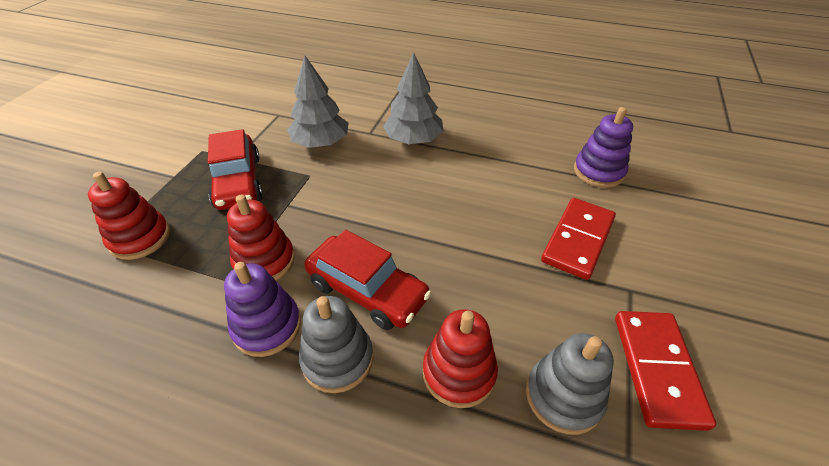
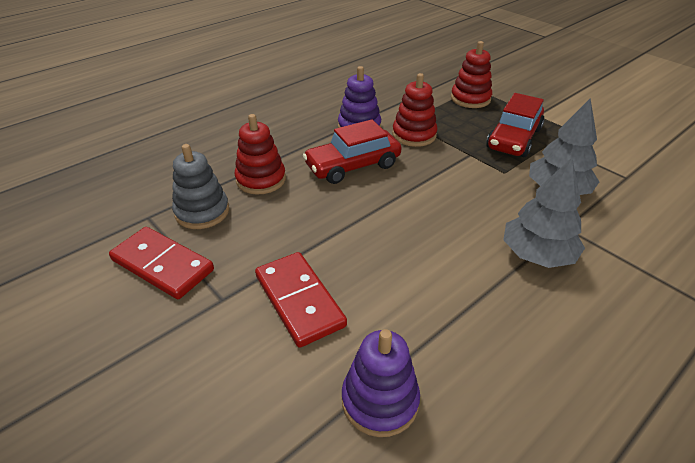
camera: 120 degrees right, 5 degrees down
(238, 182) = (513, 139): red car -> red car turned 75 degrees counterclockwise
(337, 359) = (314, 143): grey stacking toy -> none

